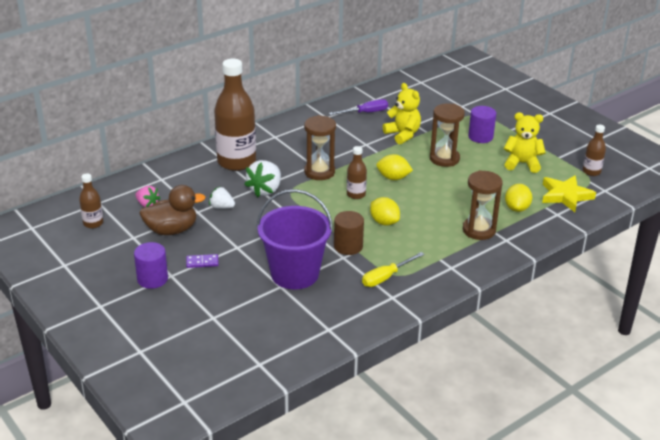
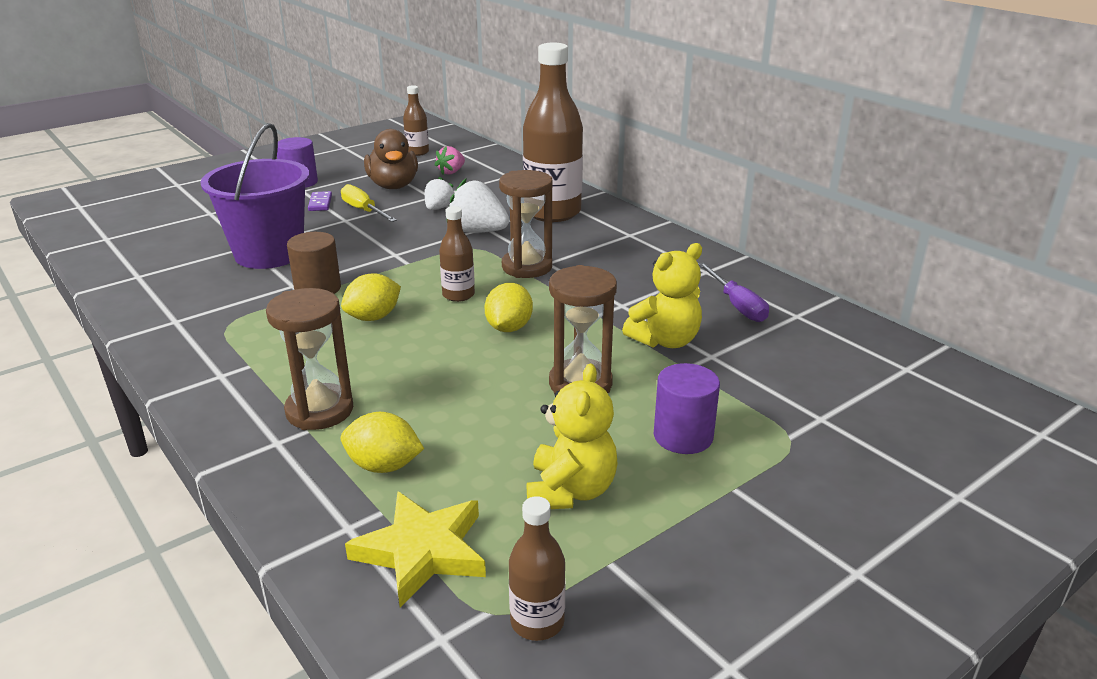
camera: 90 degrees right, 5 degrees down
(386, 277) = (225, 316): yellow screwdriver -> yellow screwdriver (364, 210)

